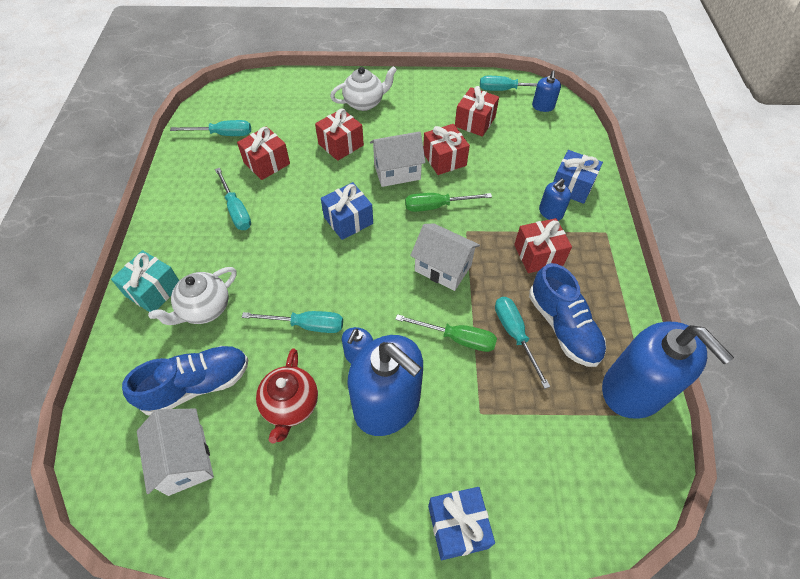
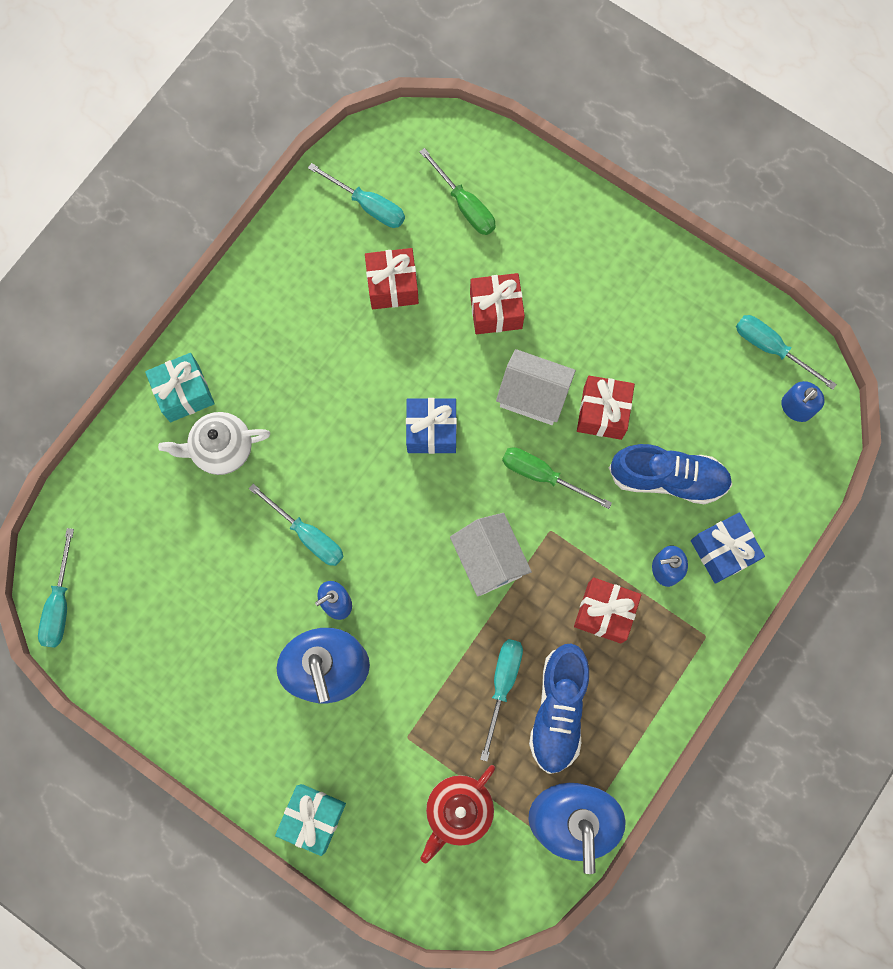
camera: 35 degrees right, 20 degrees up
(185, 459) = (126, 601): white house -> none
(197, 385) = (172, 532): blue shoe -> blue shoe (668, 478)
(236, 210) = (320, 337): turquoise screwdriver -> turquoise screwdriver (60, 604)
(290, 405) = (242, 611): red teapot -> red teapot (458, 810)
(364, 103) = (570, 257): white teapot -> none
(457, 338) = (442, 649): green screwdriver -> green screwdriver (465, 205)
(458, 526) = (313, 818): blue gift -> turquoise gift
(475, 122) = (686, 377): red gift -> none

